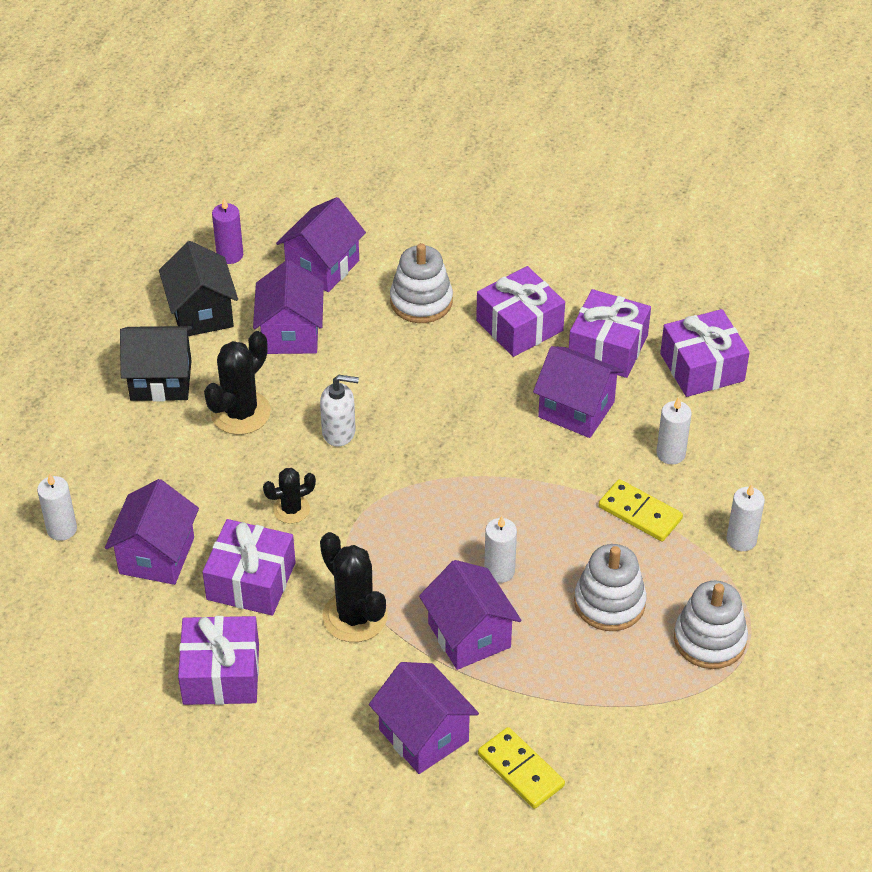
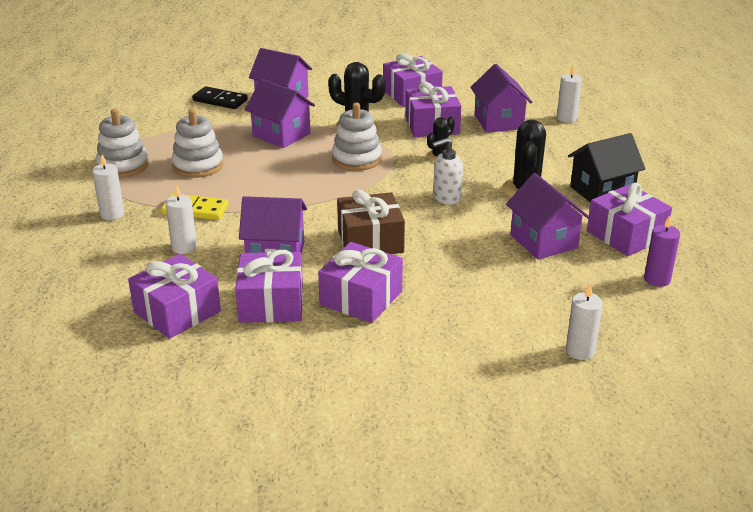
camera: 155 degrees right, 15 degrees down
(201, 313) = (626, 235): black house -> purple gift
(322, 266) = (571, 293): purple house -> none
(421, 301) = (461, 292): white stacking toy -> white stacking toy (357, 159)
(467, 395) = (370, 241): none -> brown gift
(499, 571) = (280, 162): white candle -> white candle (580, 351)
(520, 770) = (220, 100): yellow domino -> black domino

